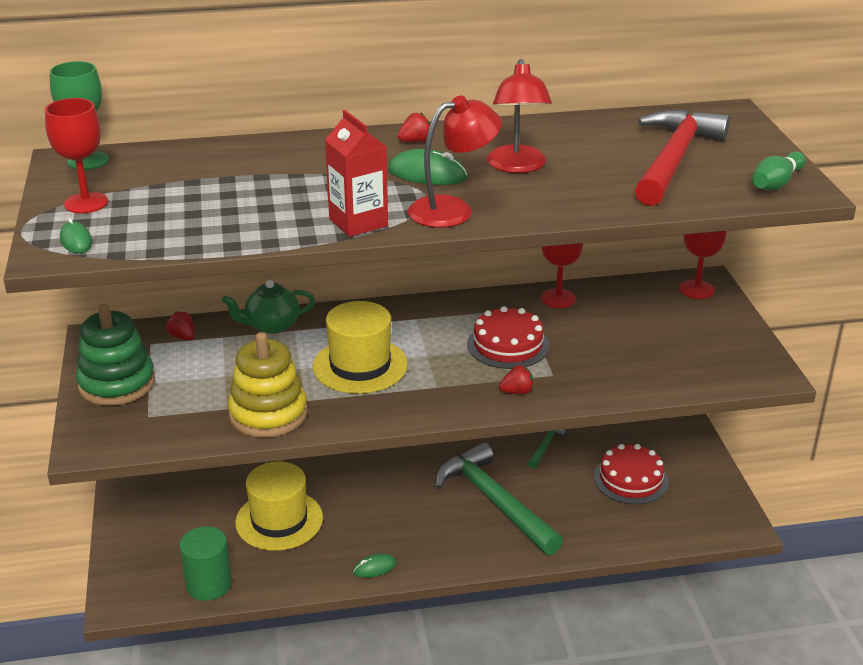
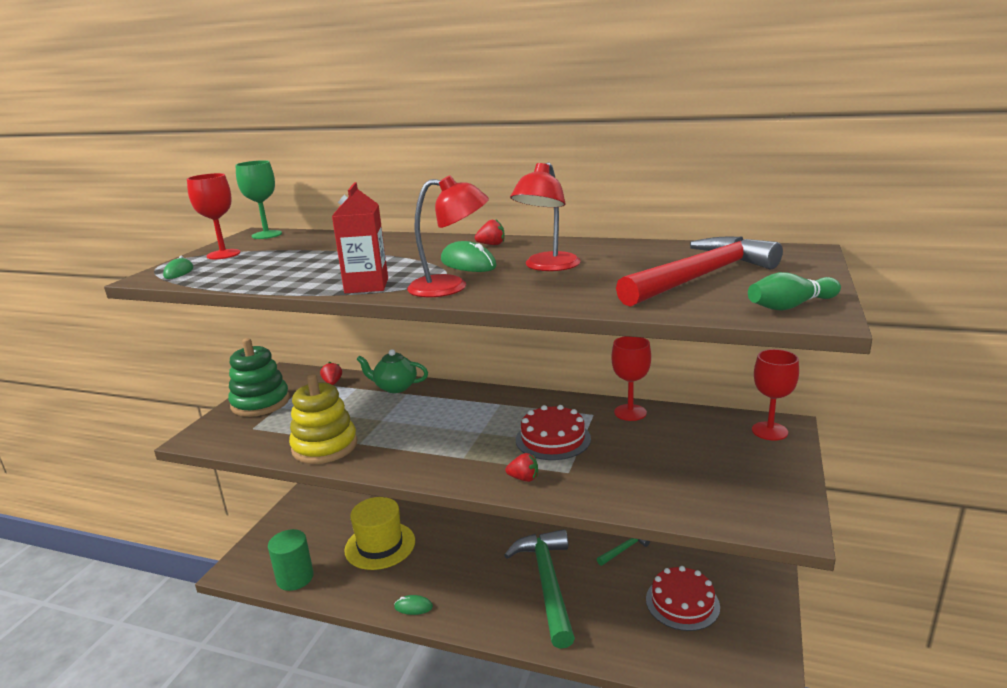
camera: 30 degrees right, 10 degrees down
(360, 365) = (424, 428): yellow hat -> none

